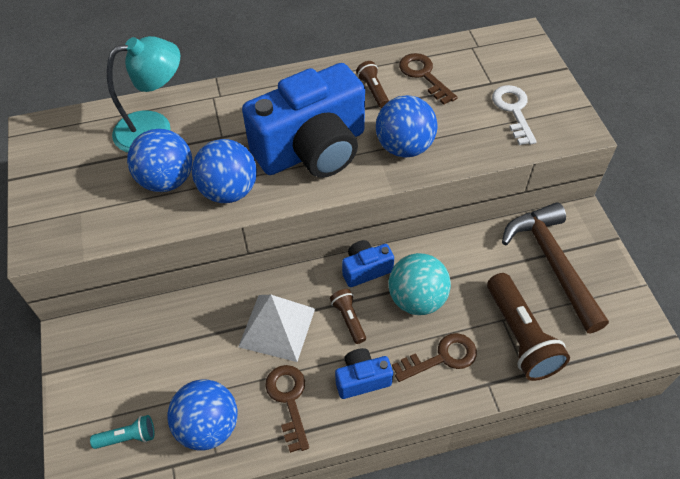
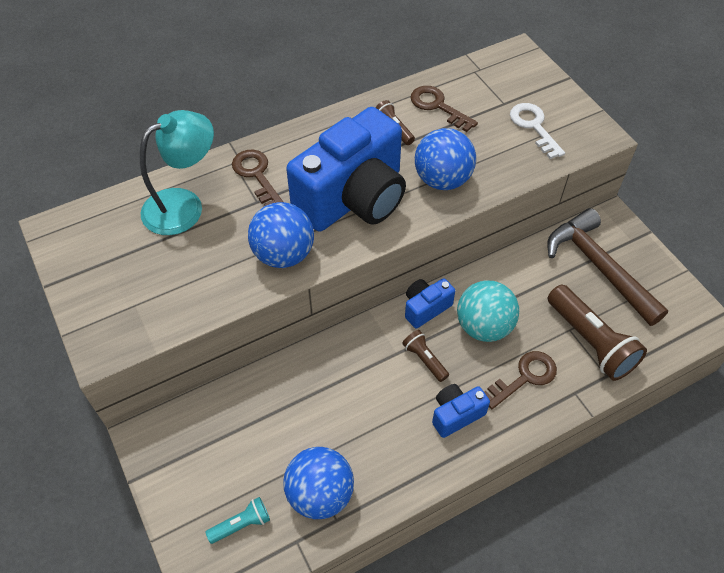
camera: 15 degrees left, 0 degrees up
(167, 180) = (215, 256): blue ball -> none
(277, 327) = (357, 382): white pyramid -> none
(289, 400) = (391, 451): brown key -> brown key (256, 175)

